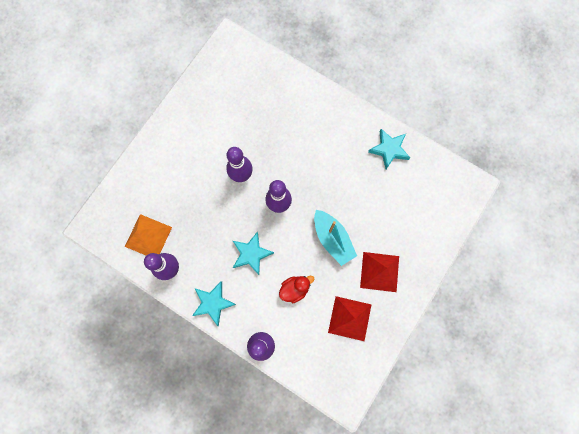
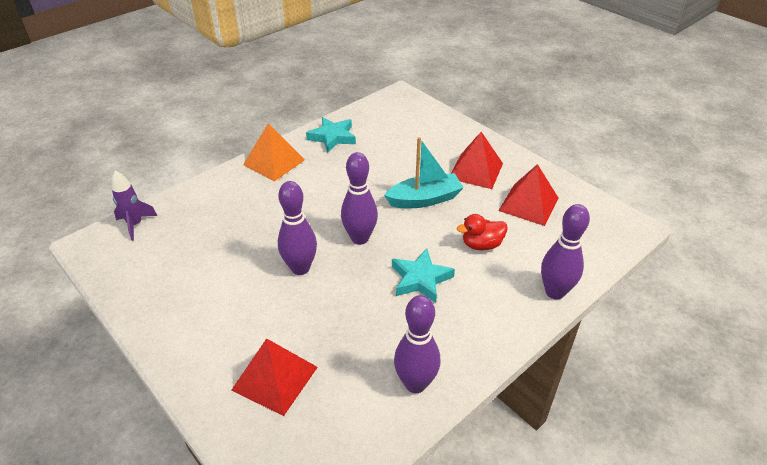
camera: 75 degrees left, 35 degrees down
(148, 236) = (350, 406): orange pyramid -> orange pyramid (274, 162)
(157, 191) = (274, 378): none -> red pyramid
(213, 303) = (484, 337): turquoise star -> none
(253, 58) = (135, 225): none -> purple rocket
(295, 289) = (481, 245): red duck -> red duck turned 90 degrees counterclockwise

